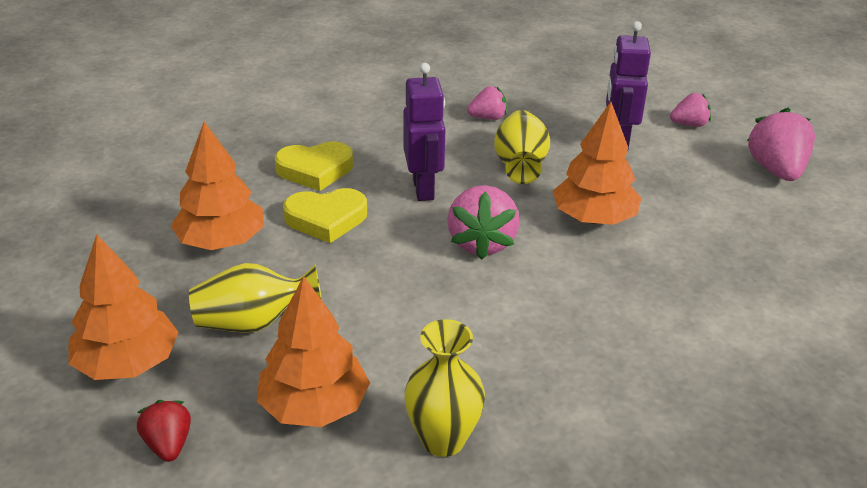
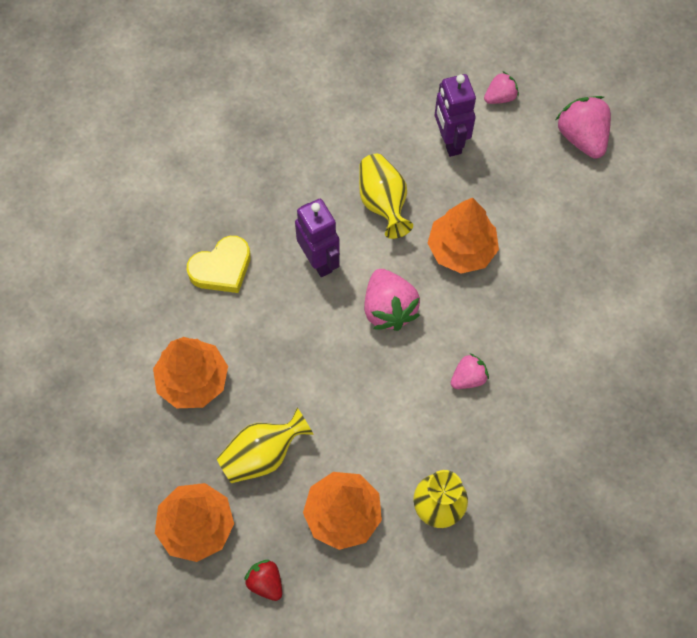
camera: 20 degrees left, 30 degrees up
(326, 219) = (260, 325): yellow heart -> none
(488, 118) = (333, 146): pink strawberry -> pink strawberry (468, 378)

